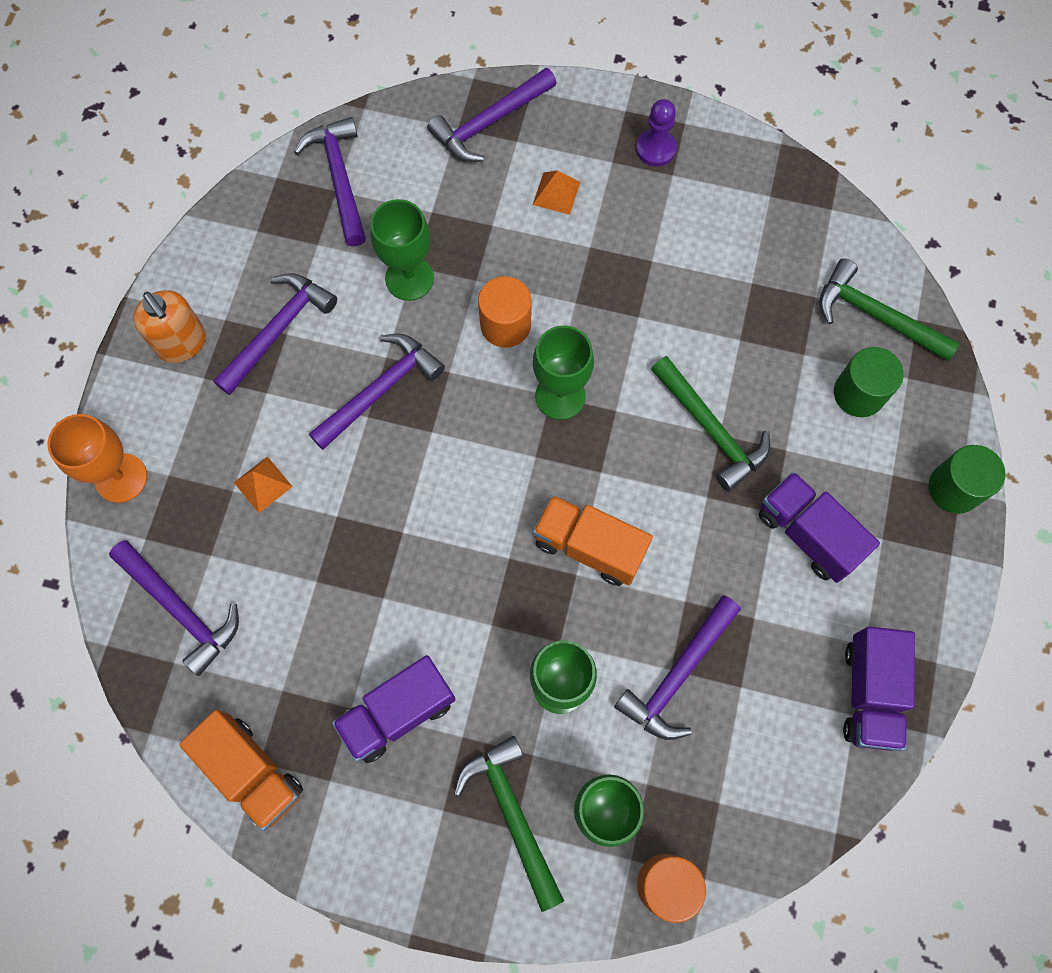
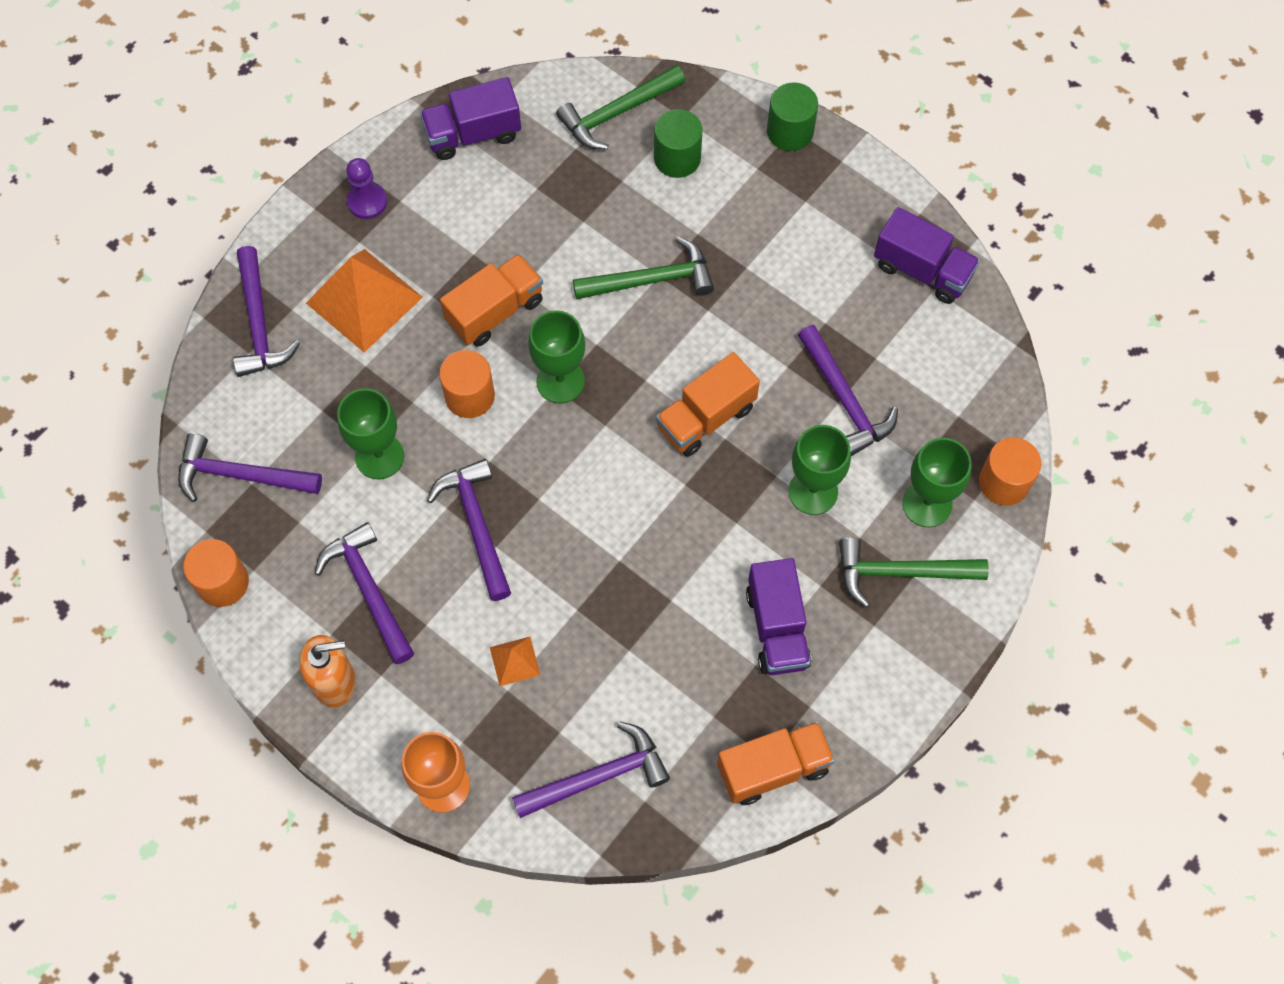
camera: 65 degrees left, 5 degrees down
(235, 213) = (223, 582): none -> orange cylinder
(556, 193) = (364, 300): orange pyramid -> orange pyramid, size x2.15
(603, 306) = (495, 311): none -> orange truck
(808, 534) = (775, 251): purple truck -> purple truck (473, 134)

